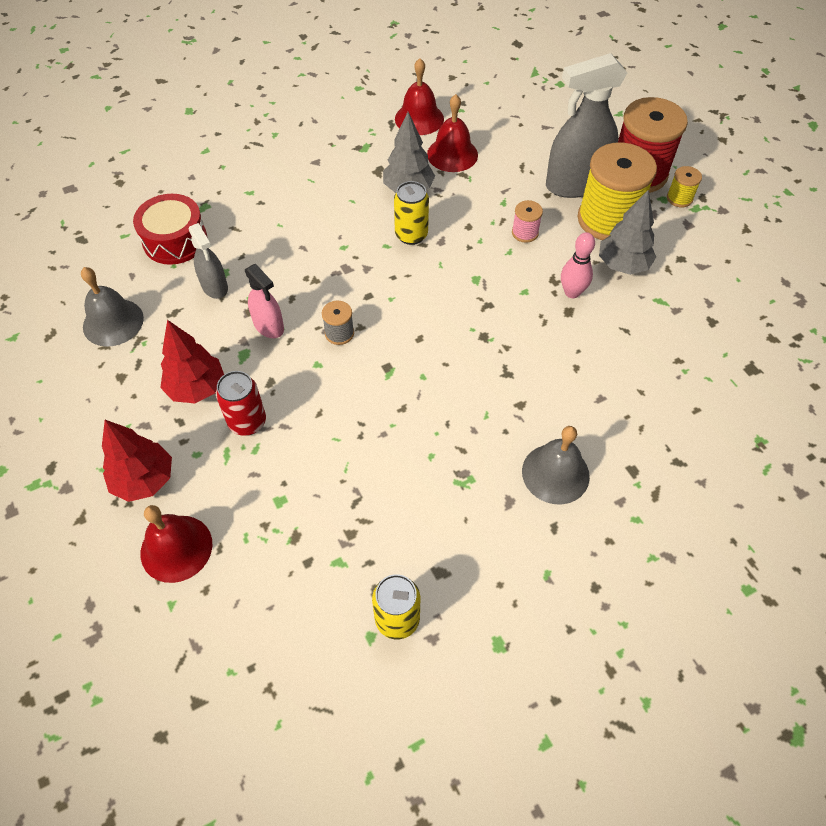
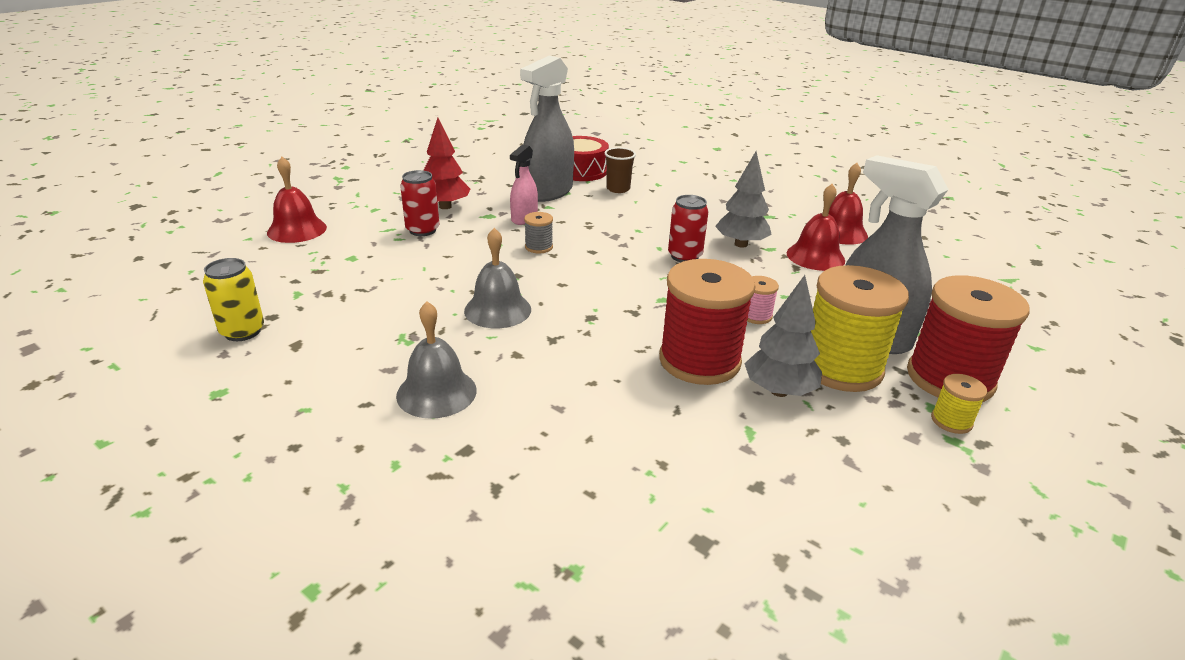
camera: 65 degrees right, 25 degrees down
(113, 322) = (487, 169): grey bell -> grey bell (497, 310)
(144, 480) = (353, 207): red tree -> none
(214, 286) = (548, 192): grey spray bottle -> grey spray bottle, size x1.87
(242, 227) = (618, 189): none -> brown cup
(411, 235) = (684, 256): yellow can -> red can
(572, 292) = (699, 361): pink bowling pin -> red spool

